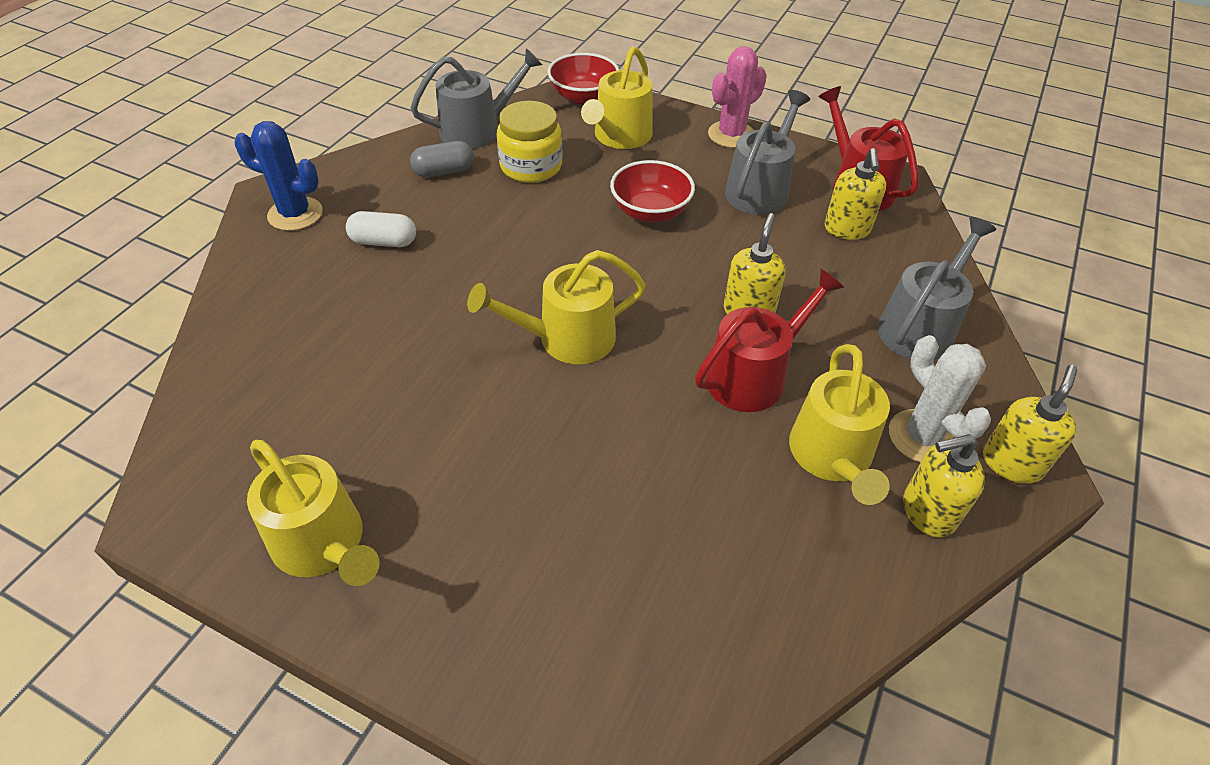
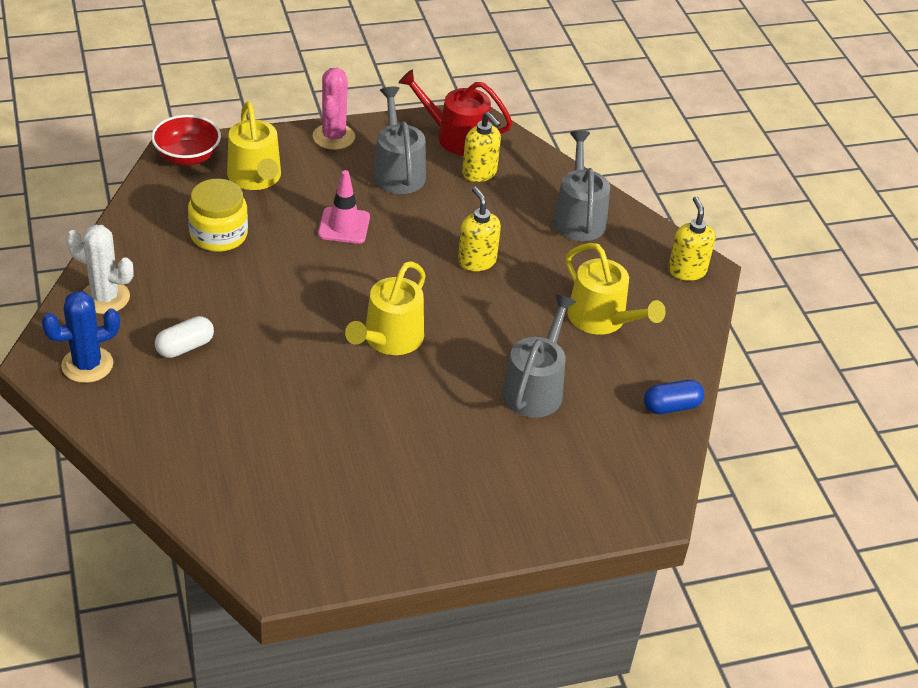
camera: 45 degrees left, 5 degrees down
(323, 544) = (392, 529): yellow watering can -> none
(444, 171) = (158, 272): grey capsule -> none
(477, 130) = (139, 226): grey watering can -> grey watering can (535, 388)
(650, 212) = (344, 226): red bowl -> pink traffic cone
(753, 375) = (518, 299): red watering can -> none
(815, 630) = (671, 406): none -> blue capsule
(922, 437) = (634, 282): white cactus -> white cactus (105, 297)
(927, 512) = (670, 319): yellow soap dispenser -> none

